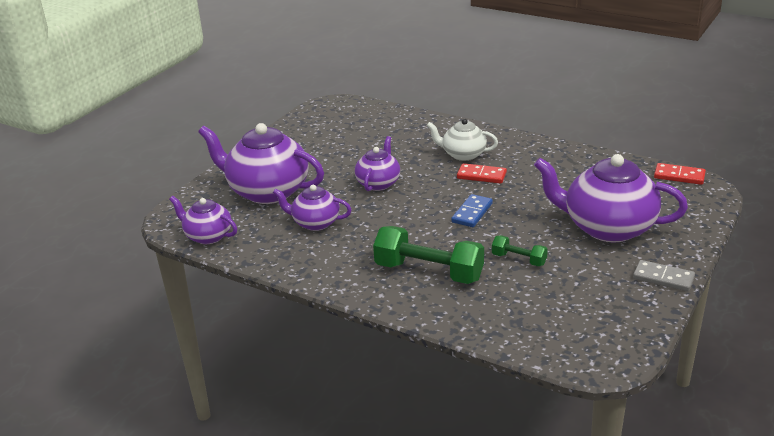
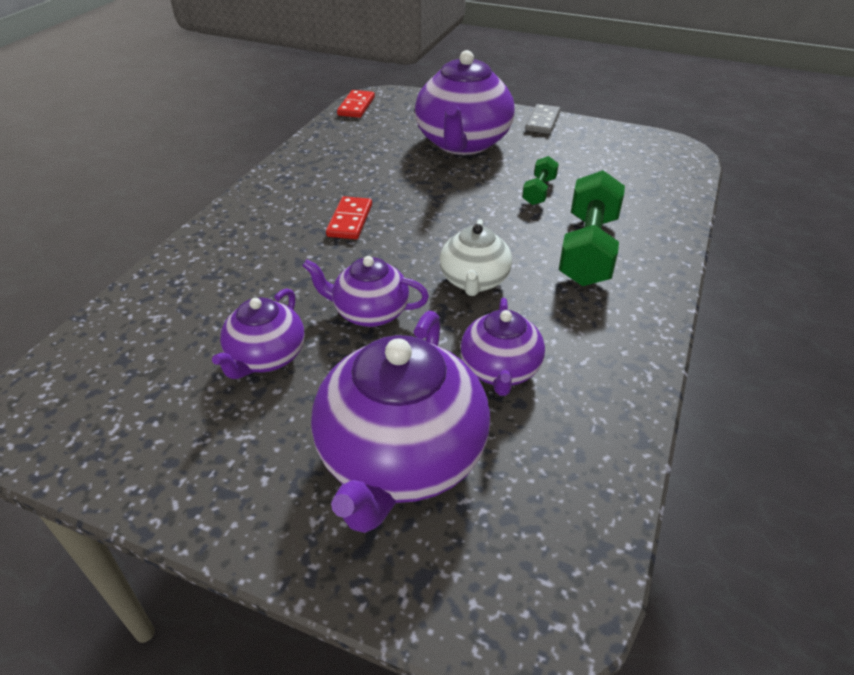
camera: 100 degrees left, 10 degrees up
(208, 236) = (581, 524): purple teapot -> purple teapot (266, 357)
(463, 154) = (287, 238): white teapot -> white teapot (474, 281)
(472, 213) = (446, 224): blue domino -> none

